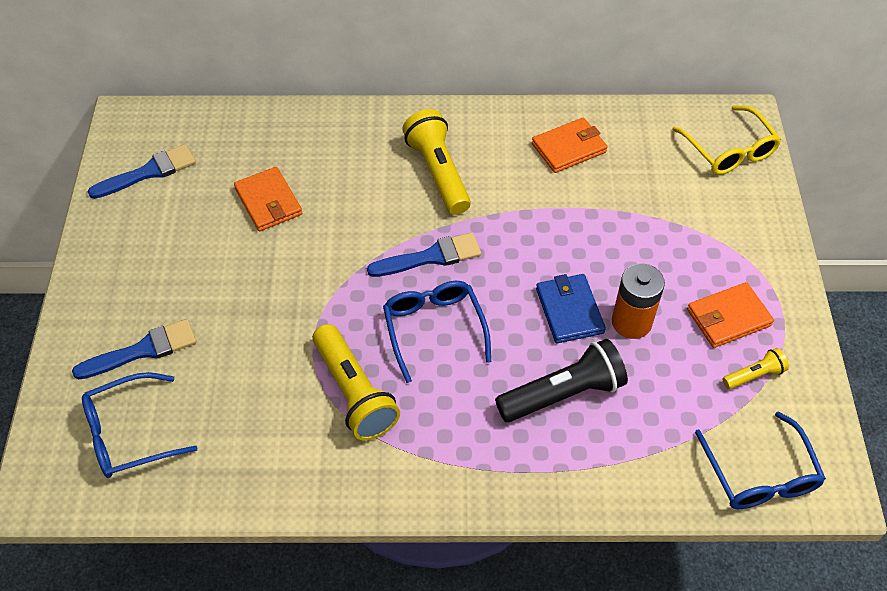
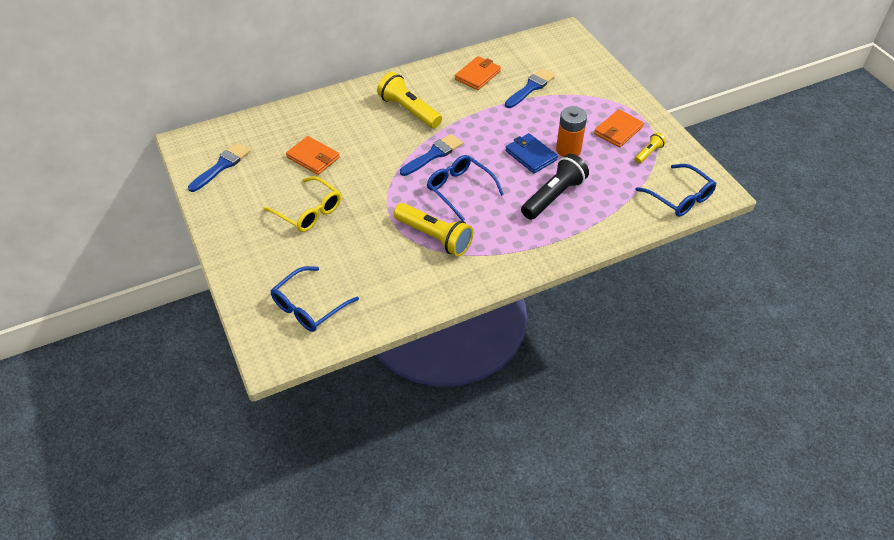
camera: 25 degrees left, 5 degrees down
(142, 350) = (286, 261): blue brush -> blue brush (530, 88)
(729, 150) = (567, 50): yellow glasses -> yellow glasses (308, 211)

